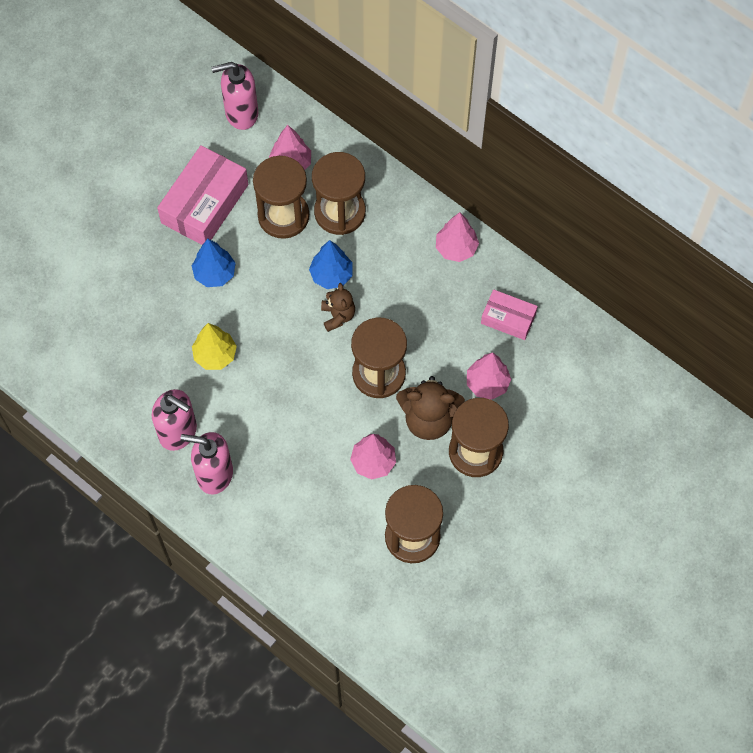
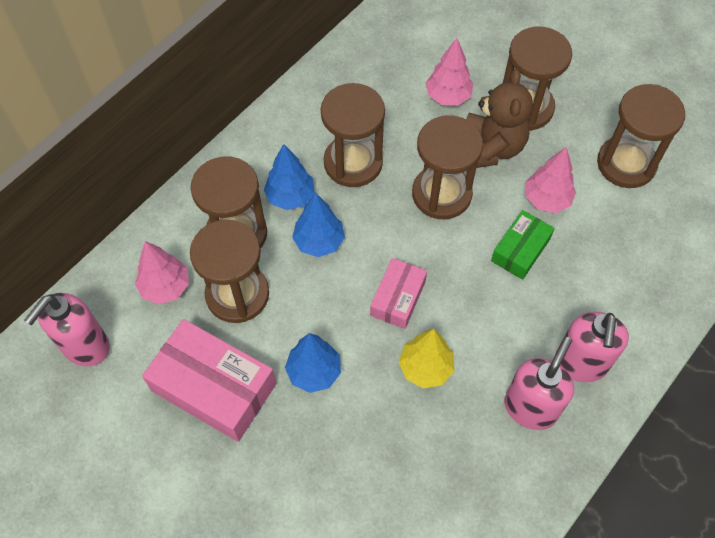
camera: 90 degrees left, 5 degrees down
(241, 113) = (85, 347): pink soap dispenser -> pink soap dispenser turned 45 degrees clockwise
(321, 436) = (520, 250): none -> green box
(338, 316) = (371, 235): brown teddy bear -> none
(376, 252) = (290, 196): none -> blue tree
(411, 301) = (353, 163): none -> brown hourglass
(456, 248) = (289, 121): pink tree -> none
(508, 318) = (373, 77): pink box -> pink box (397, 298)

